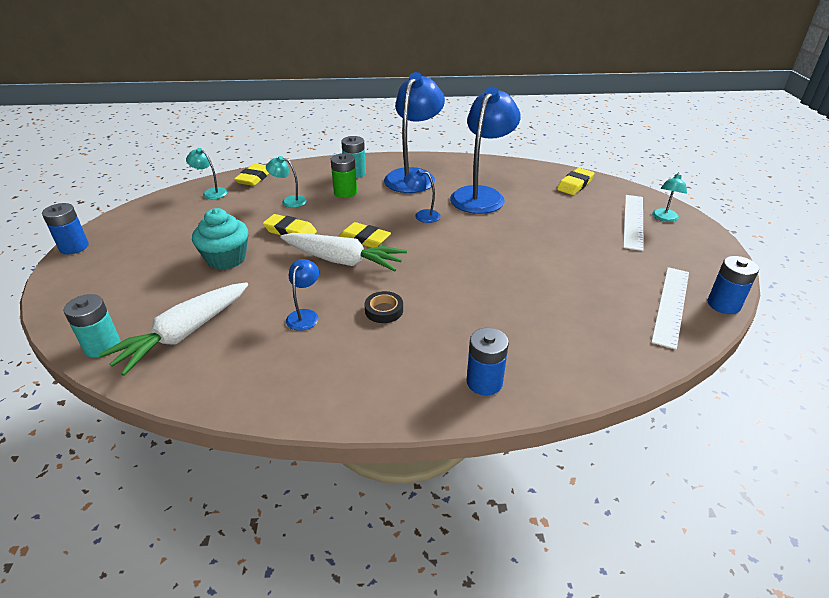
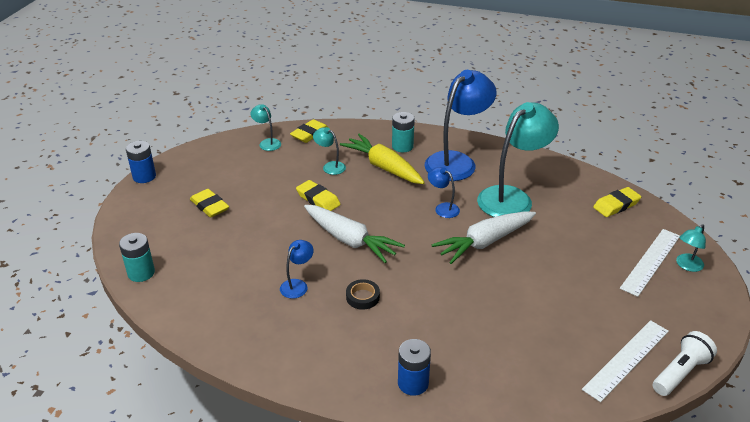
camera: 20 degrees right, 0 degrees up
(184, 334) = (200, 278): white carrot -> white carrot (484, 242)
(226, 258) = (256, 215): turquoise cupcake -> none
(345, 192) = (384, 167): green battery -> yellow carrot
(364, 239) = (378, 222): yellow eraser -> yellow eraser (209, 206)
(481, 195) = (512, 197): blue lamp -> turquoise lamp
(723, 304) = (680, 373): blue battery -> white flashlight

